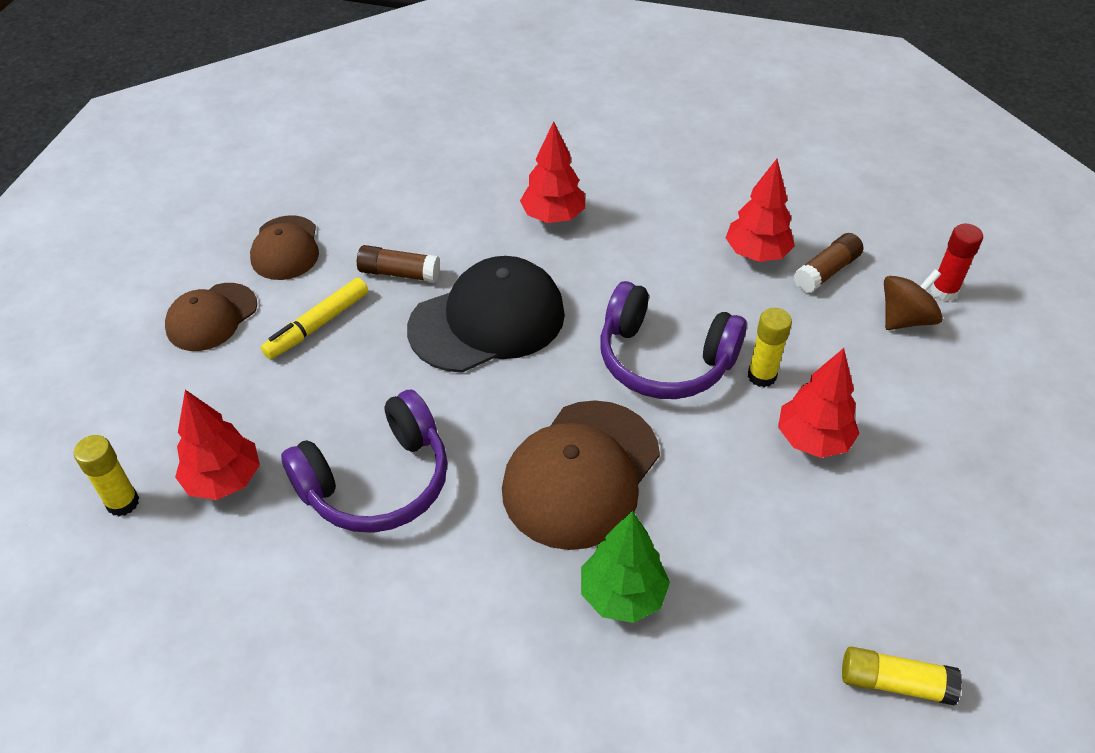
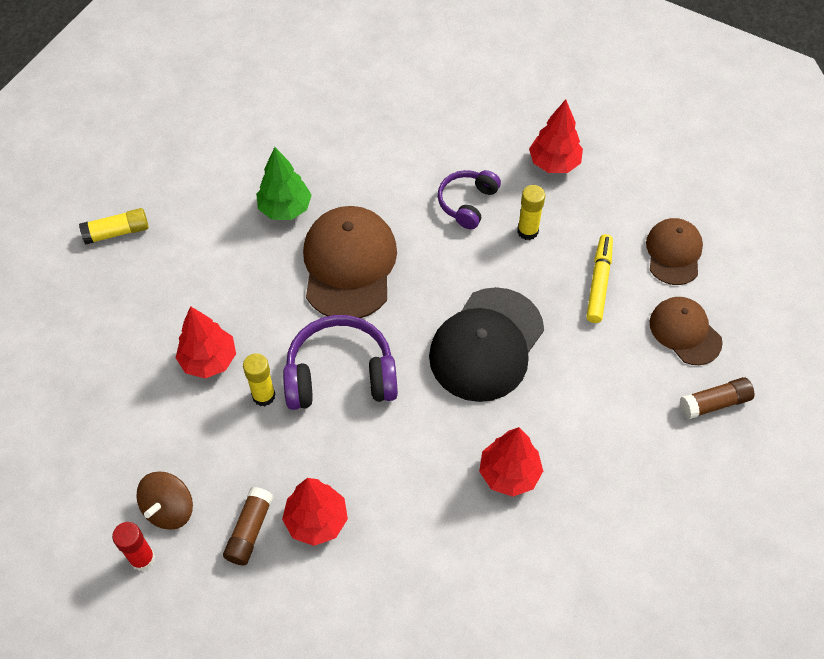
camera: 150 degrees right, 10 degrees up
(123, 502) = (595, 127): yellow glue stick -> yellow glue stick (527, 231)
(377, 481) = (467, 203): purple headphones -> purple headphones, size x0.61
(399, 273) = (582, 353): brown glue stick -> brown glue stick (714, 403)

